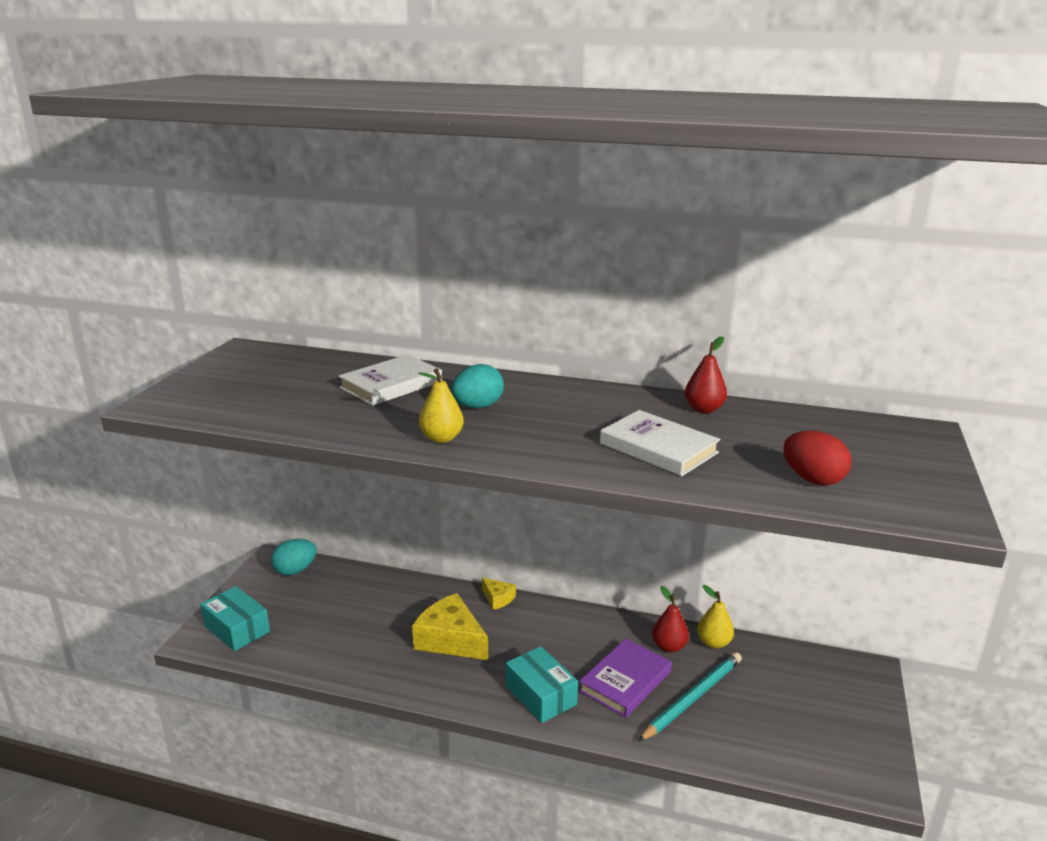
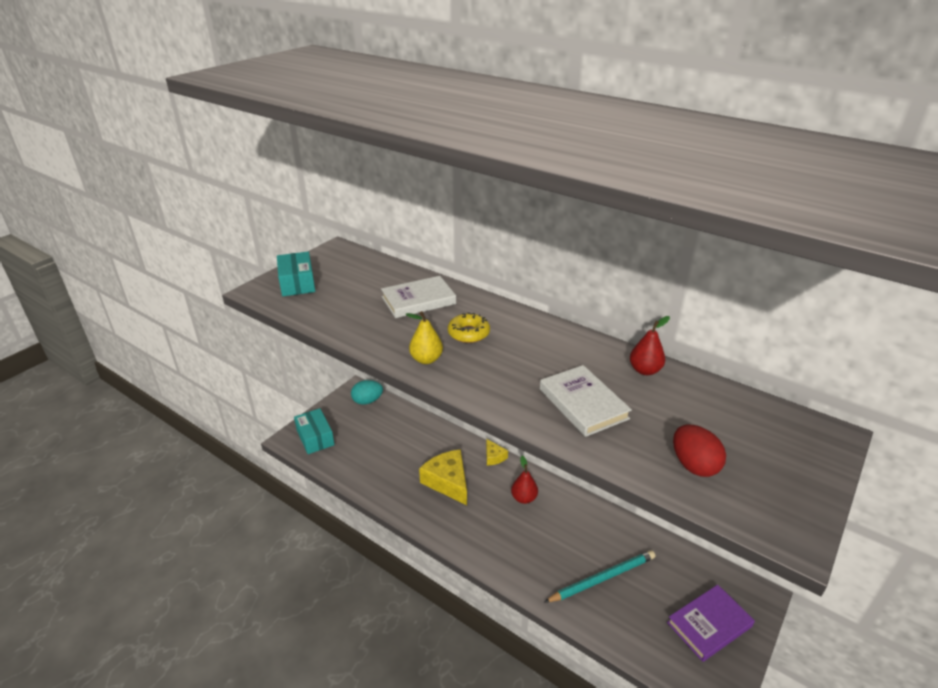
camera: 20 degrees right, 10 degrees up
(477, 406) = (468, 333): turquoise egg -> yellow donut
(541, 695) = (491, 543): turquoise box -> turquoise box (297, 283)
(625, 681) = (557, 549): purple book -> purple book (709, 624)
(669, 646) = (603, 530): red pear -> red pear (524, 498)
(713, 643) = (640, 536): yellow pear -> none

